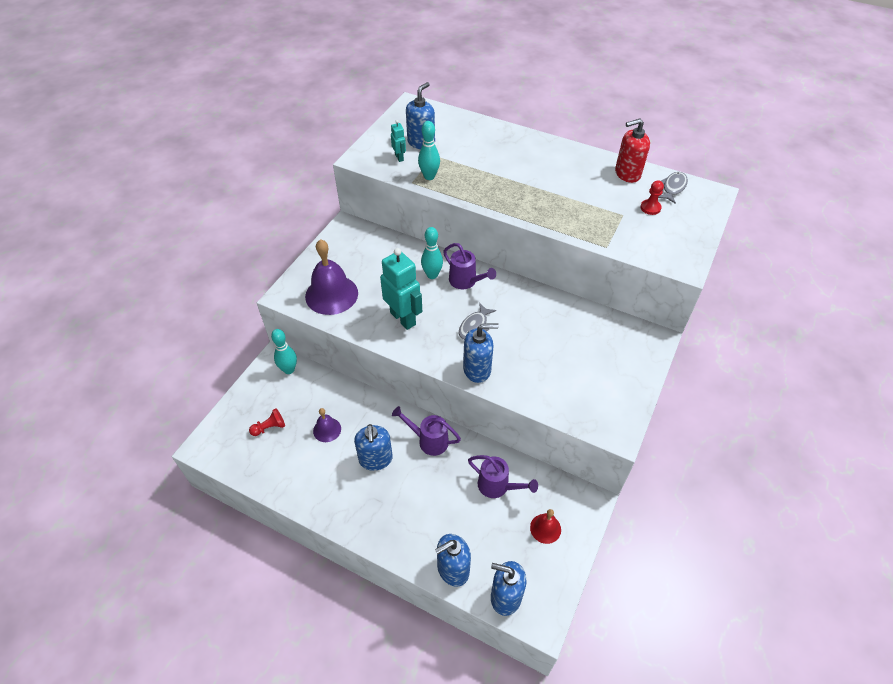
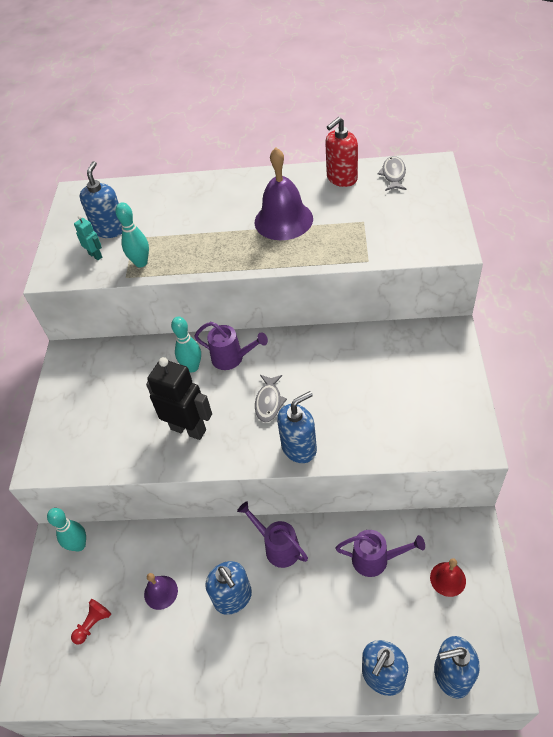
camera: 20 degrees left, 0 degrees up
(331, 294) = (93, 439): purple bell -> purple bell (283, 220)
(403, 318) = (188, 429): turquoise robot -> black robot
(429, 440) = (278, 547): purple watering can -> purple watering can turned 45 degrees clockwise
(650, 208) = (385, 203): red pawn -> none

